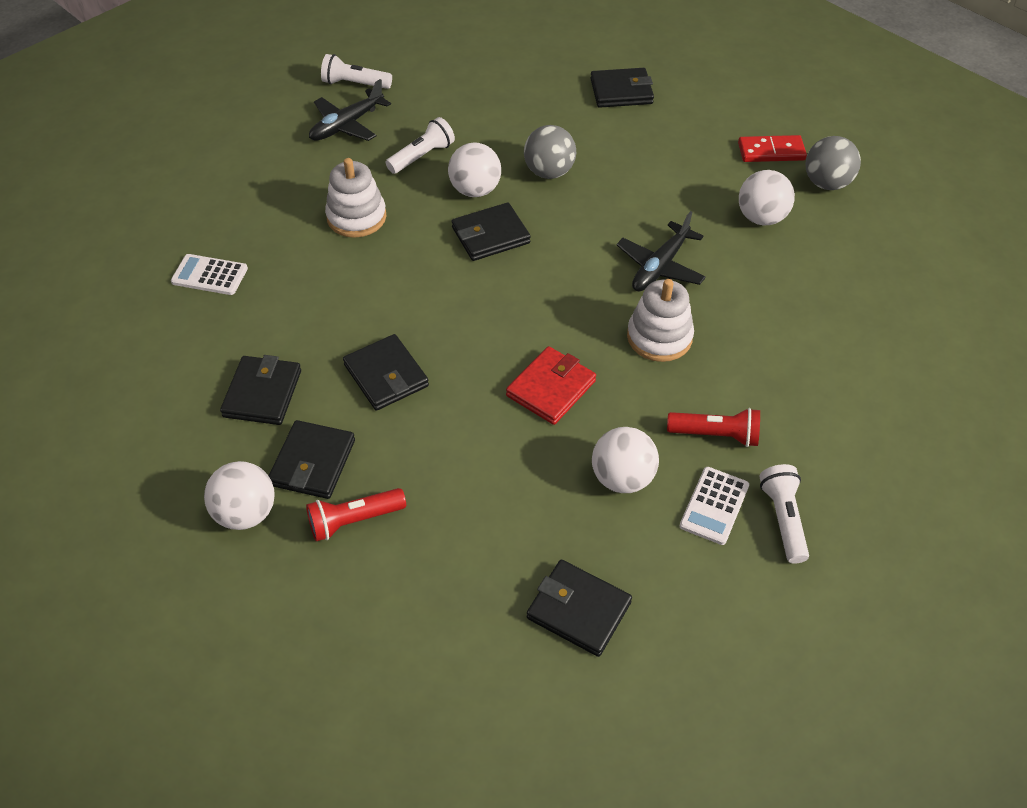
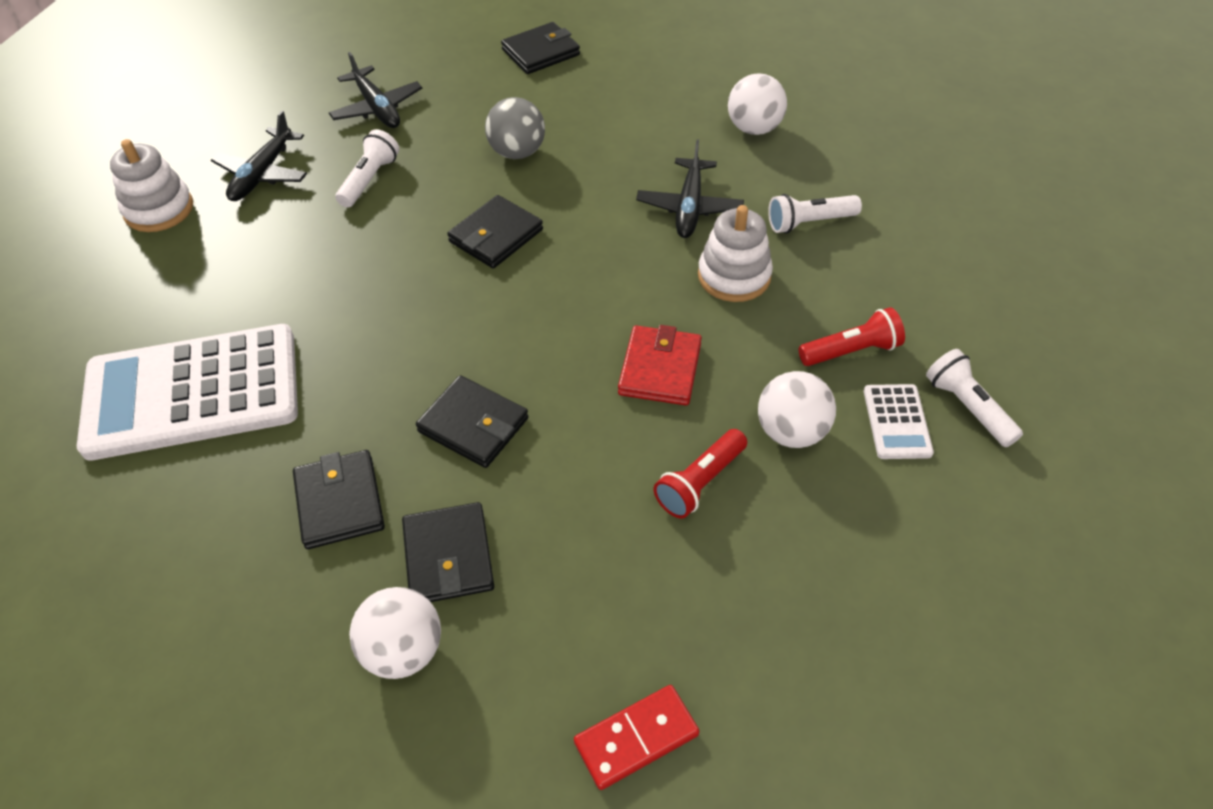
camera: 25 degrees left, 0 degrees up
(209, 275) = (192, 392): white calculator -> white calculator, size x2.39
(354, 84) = (246, 129): white flashlight -> white flashlight (809, 223)
(354, 521) = (537, 602): red flashlight -> red flashlight (700, 483)
(356, 217) = (334, 267): white stacking toy -> white stacking toy (159, 209)
(462, 98) = (377, 107): none -> black plane
(475, 190) = (450, 195): white ball -> none
(578, 610) = (839, 590): black wallet -> none
(771, 152) = (722, 65): red domino -> red domino (636, 738)
(826, 183) = (792, 78): grey ball -> none

